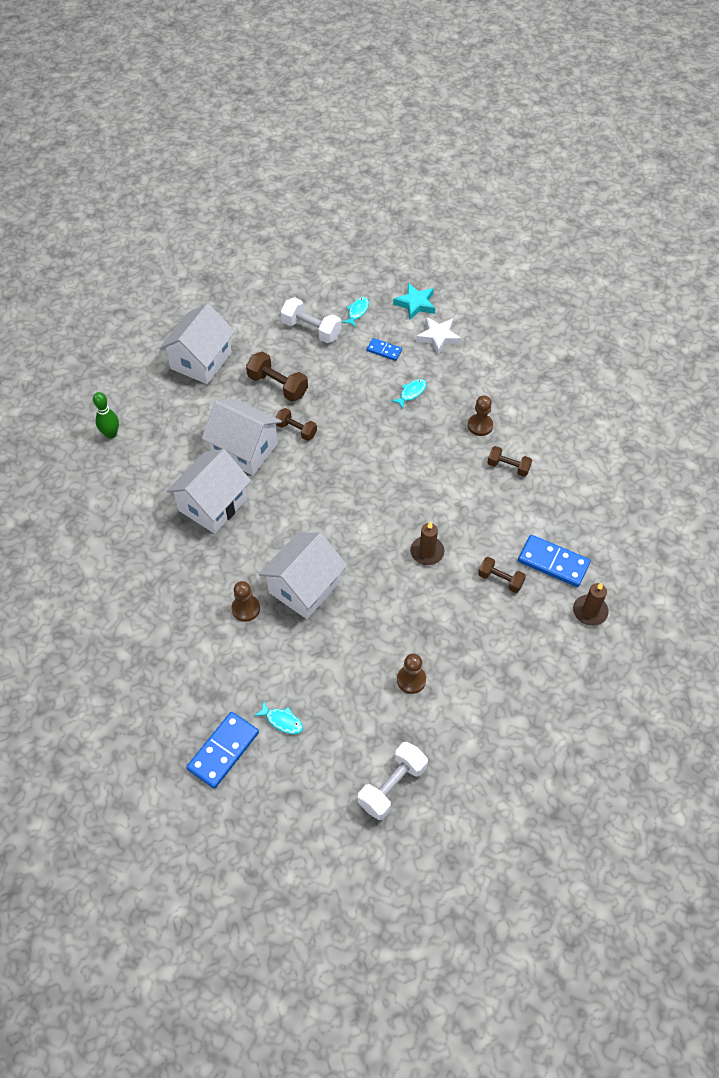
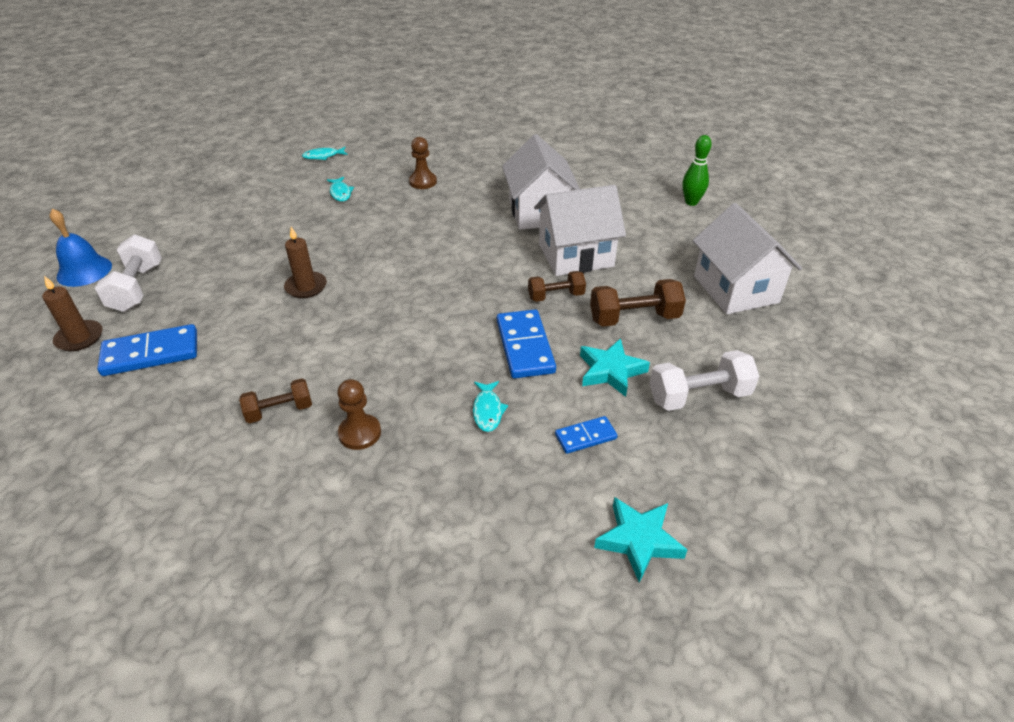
camera: 135 degrees right, 15 degrees down
(223, 751) = (347, 132): blue domino -> blue domino (524, 346)
(304, 587) = (393, 212): white house -> none
(331, 369) = (611, 371): none -> turquoise star
(357, 312) = (689, 461): turquoise fish -> turquoise fish (340, 193)
(392, 786) = (207, 169): white dumbbell -> white dumbbell (137, 288)
(411, 680) = (241, 214): brown pawn -> none
(438, 337) = (543, 512): white star -> none
(500, 579) = (206, 308): brown dumbbell -> none
(561, 692) = (84, 271): none -> blue bell

